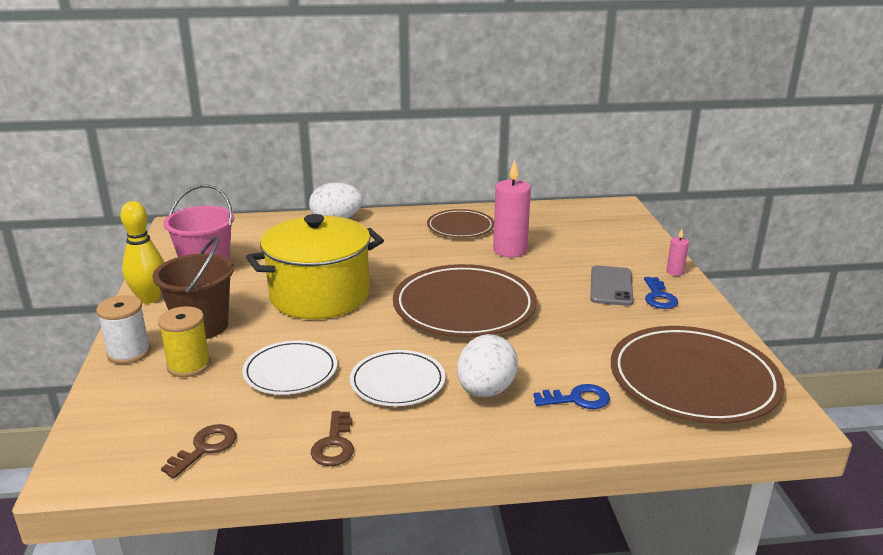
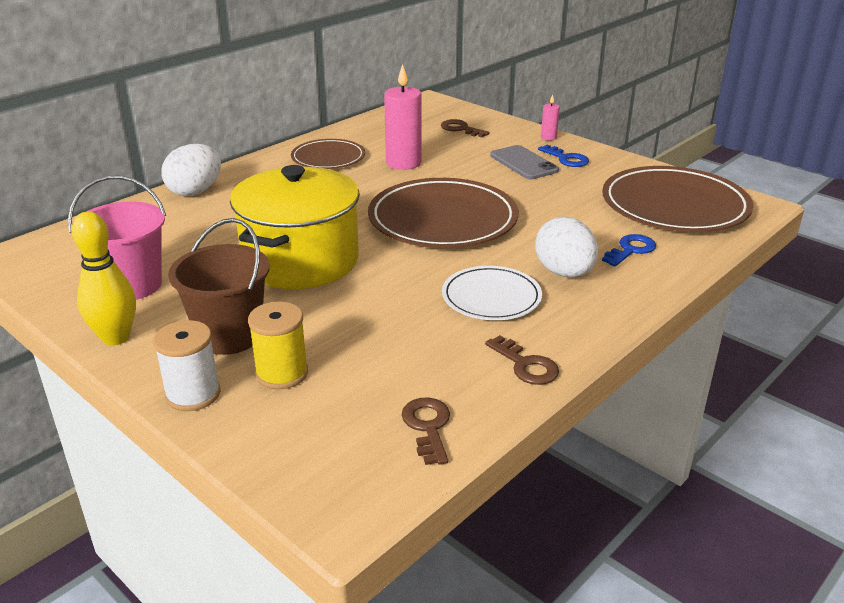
camera: 40 degrees left, 5 degrees up
(290, 371) = (389, 332): white plate -> none
(605, 238) = (460, 129): none -> brown key

